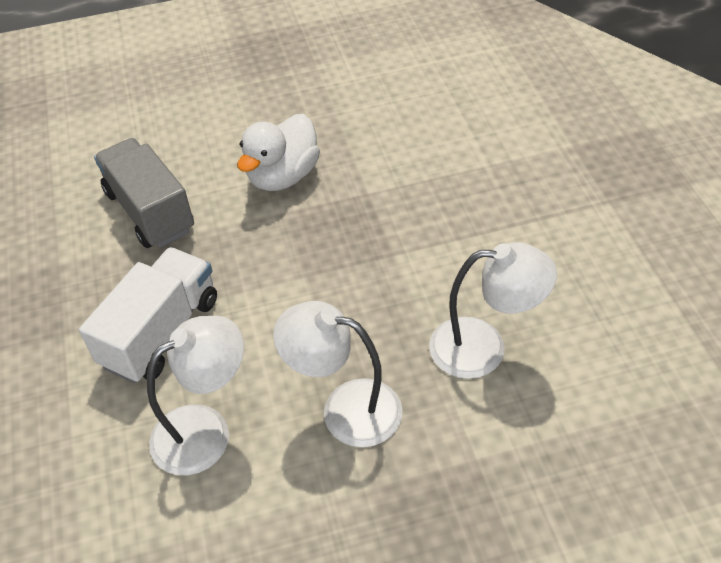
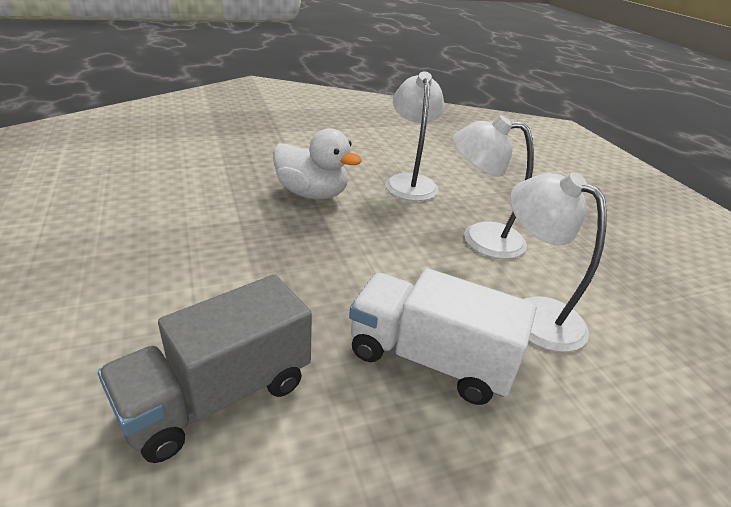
camera: 100 degrees left, 15 degrees down
(283, 176) = (192, 272): white duck -> white duck (312, 194)
(345, 408) = (480, 238): white lamp -> white lamp turned 90 degrees clockwise

